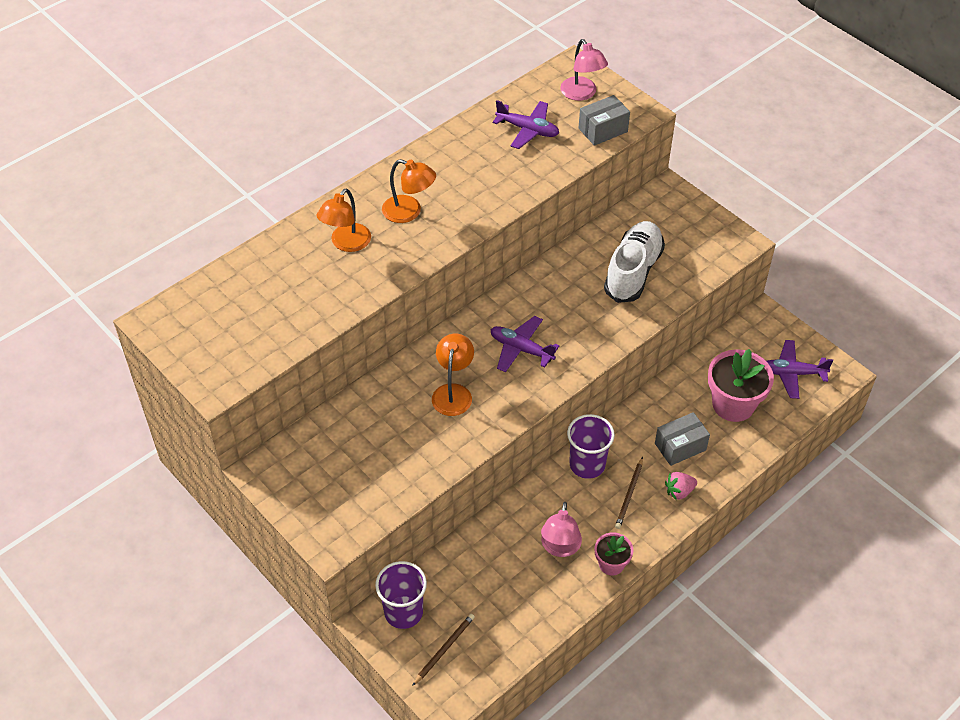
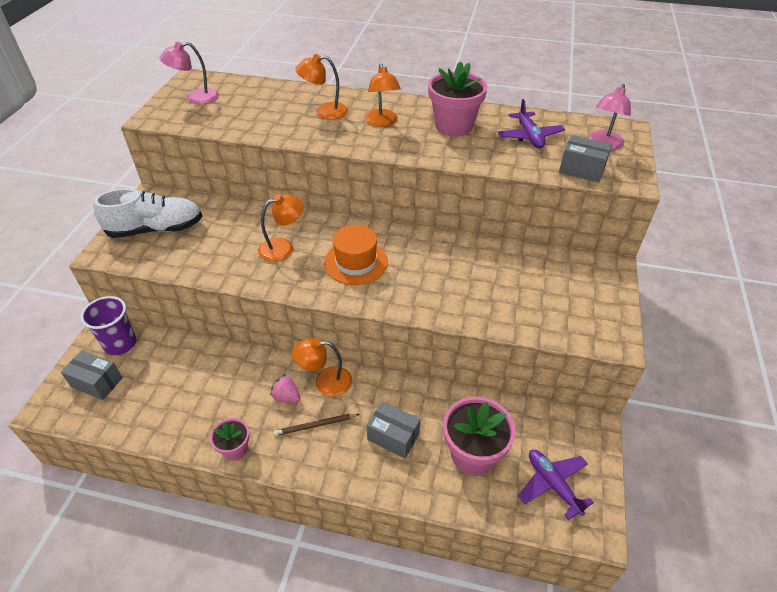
camera: 55 degrees right, 5 degrees down
(444, 649) = (97, 382): brown pencil -> grey box
(464, 167) = (453, 126): none -> pink flower pot
(521, 349) = (356, 262): purple plane -> orange hat
(560, 547) = (231, 405): pink lamp -> pink lamp (196, 98)
(587, 464) = (325, 382): purple cup -> orange lamp
(633, 271) = (500, 287): white shoe -> white shoe (156, 229)
(679, 491) = (344, 460): pink strawberry -> pink strawberry (286, 397)

